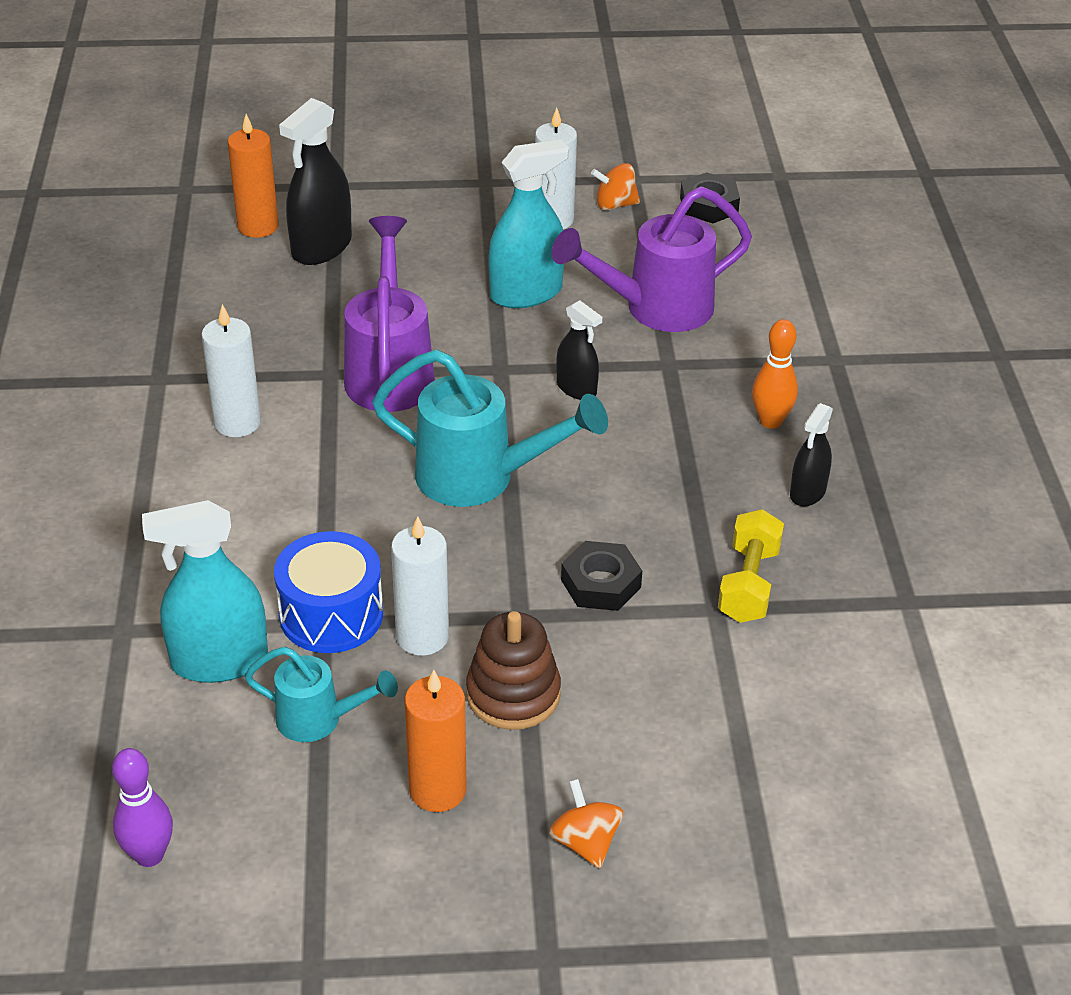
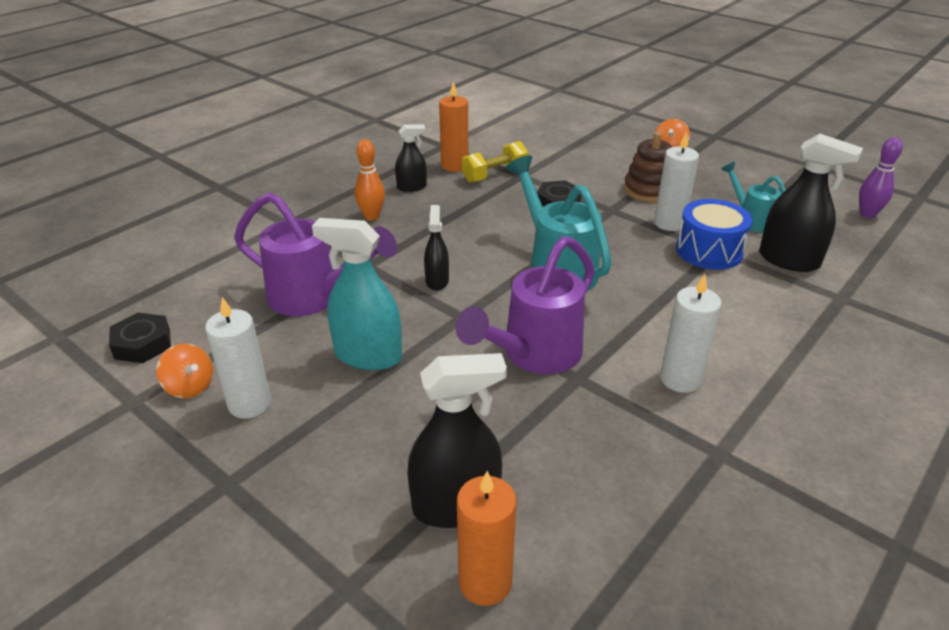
camera: 135 degrees left, 5 degrees down
(219, 661) = (788, 260): turquoise spray bottle -> black spray bottle
(437, 790) = (715, 181): orange candle -> orange candle (454, 166)

